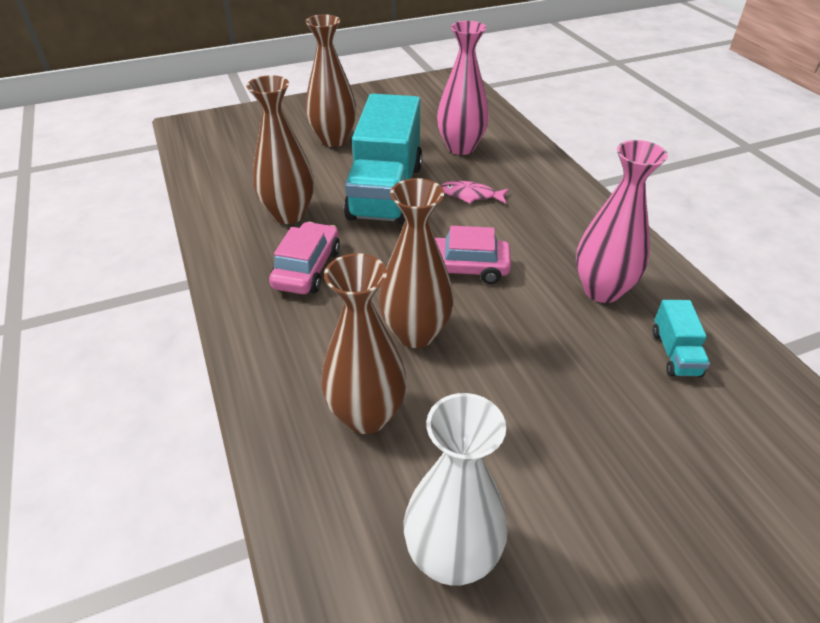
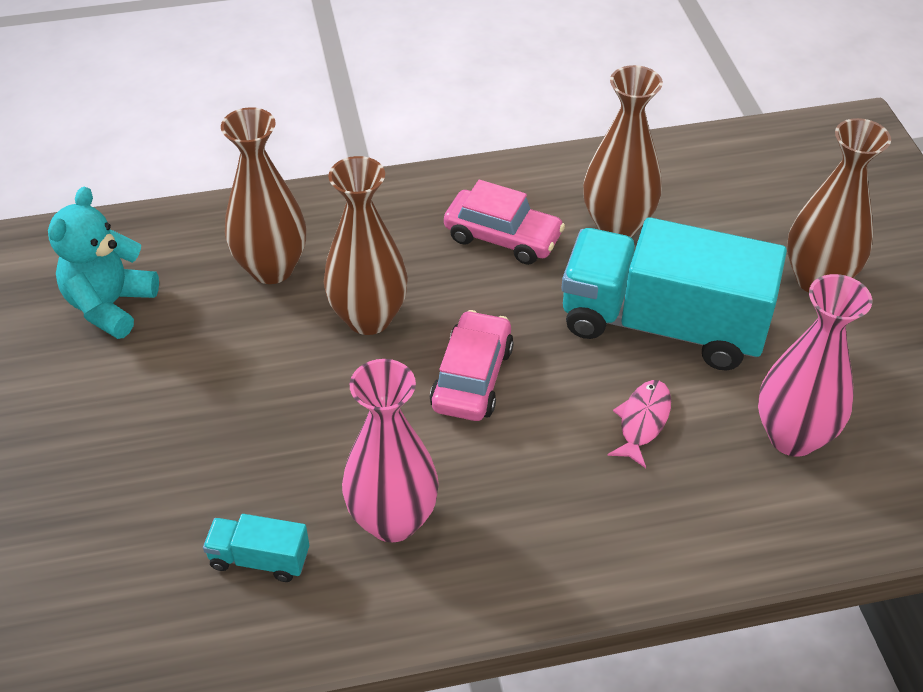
camera: 100 degrees right, 5 degrees up
(452, 557) = (110, 305): white vase -> turquoise teddy bear

